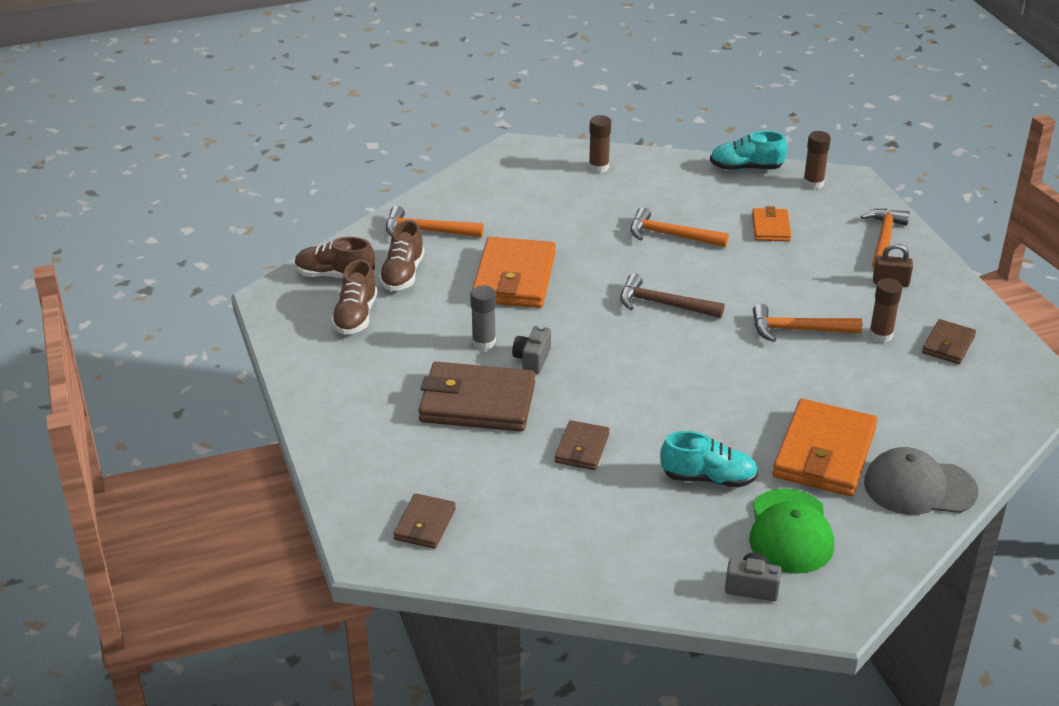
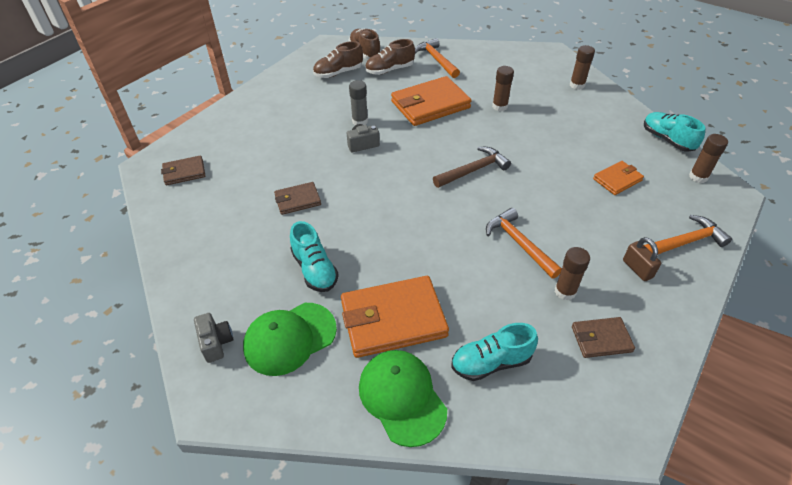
camera: 55 degrees right, 10 degrees up
(477, 403) = (304, 143): brown wallet -> none
(575, 234) = (500, 106): none -> brown glue stick
(663, 304) = (473, 170): brown hammer -> brown hammer turned 75 degrees clockwise
(671, 235) = (548, 142): orange hammer -> none
(919, 487) = (402, 397): grey cap -> green cap
(923, 417) = (491, 362): none -> turquoise shoe

